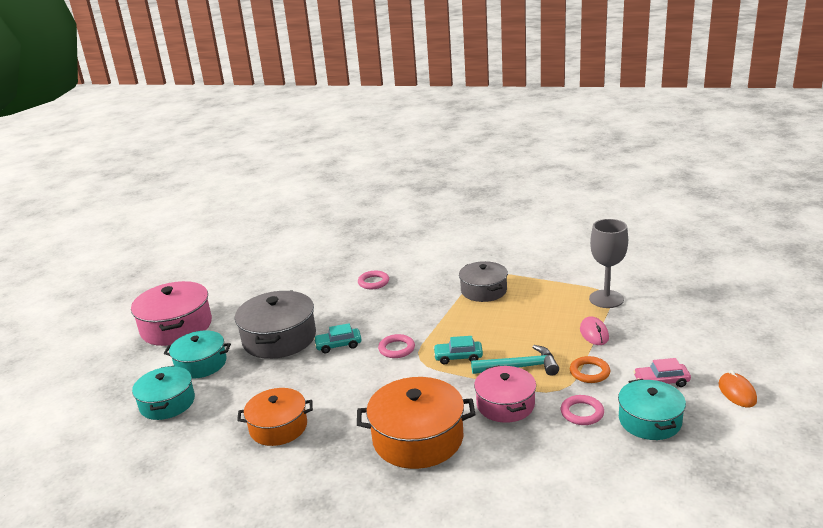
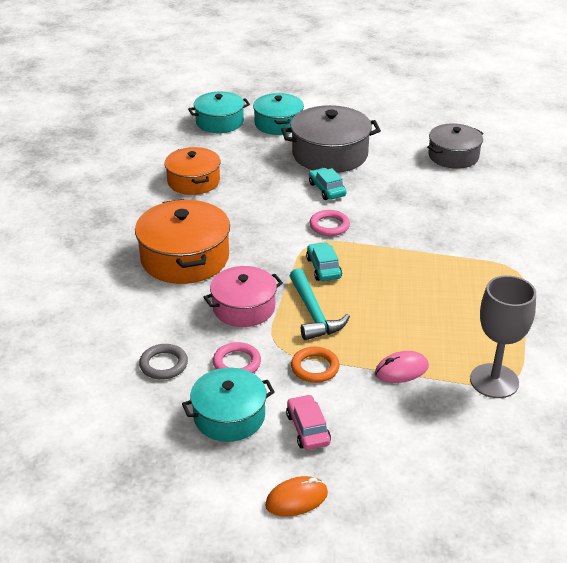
camera: 75 degrees right, 10 degrees up
(176, 327) = (334, 97): pink pot -> none
(373, 282) = (461, 191): pink ring -> none
(483, 290) = (475, 273): grey pot -> grey pot (453, 156)
(582, 457) = (163, 364): none -> grey ring

